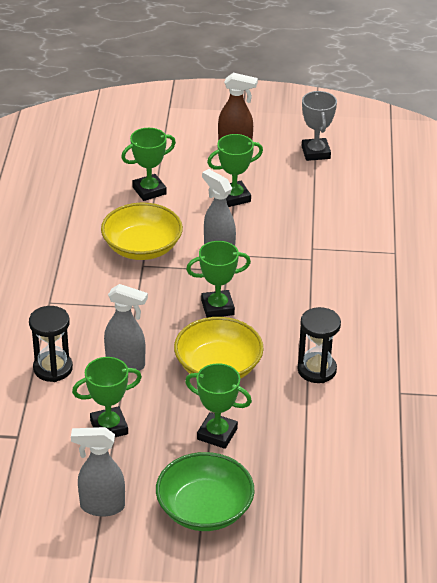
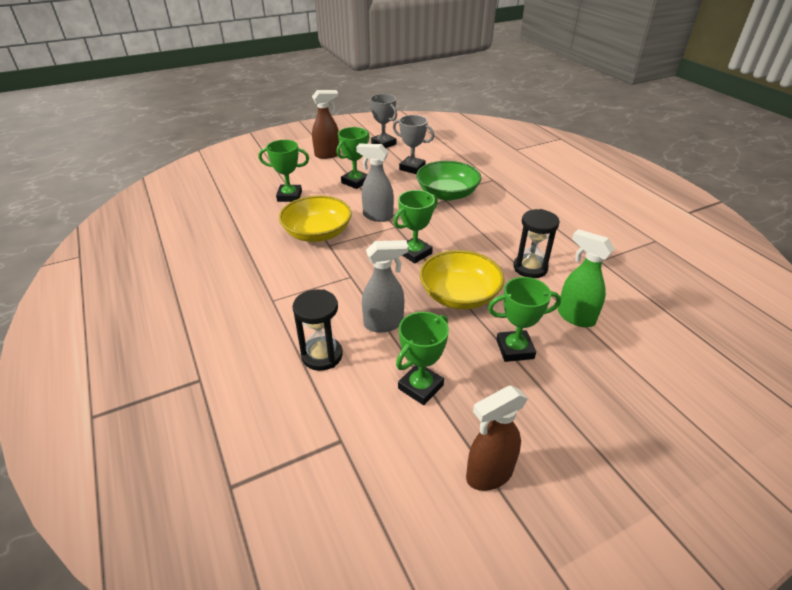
camera: 30 degrees left, 0 degrees up
(101, 506) = (488, 474): grey spray bottle -> brown spray bottle
(149, 190) = (289, 196): green trophy -> green trophy turned 60 degrees clockwise
(204, 509) = (578, 424): green bowl -> green bowl (447, 194)
(304, 432) = (575, 317): none -> green spray bottle
(316, 201) = (412, 168): none -> grey trophy

